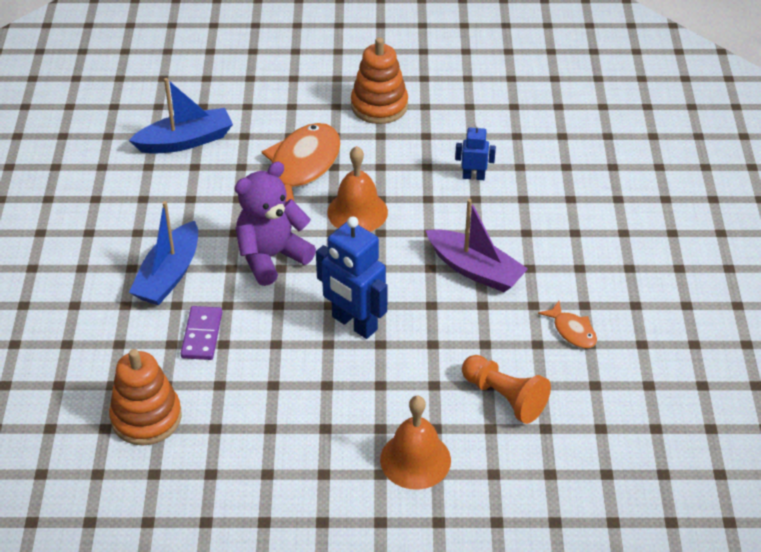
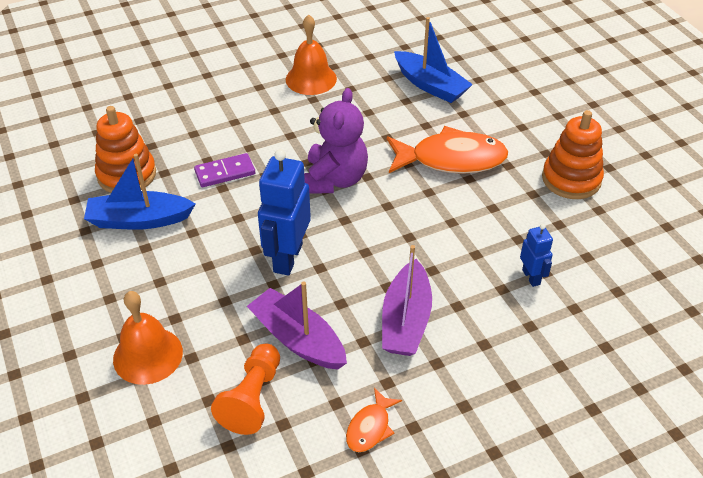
camera: 65 degrees right, 0 degrees up
(169, 275) = (278, 131): blue boat -> blue boat (139, 220)
(271, 257) = (334, 180): purple teddy bear -> purple teddy bear turned 75 degrees clockwise
(357, 212) = (423, 213): orange bell -> orange bell (311, 79)
(456, 347) = (298, 339): none -> purple boat

